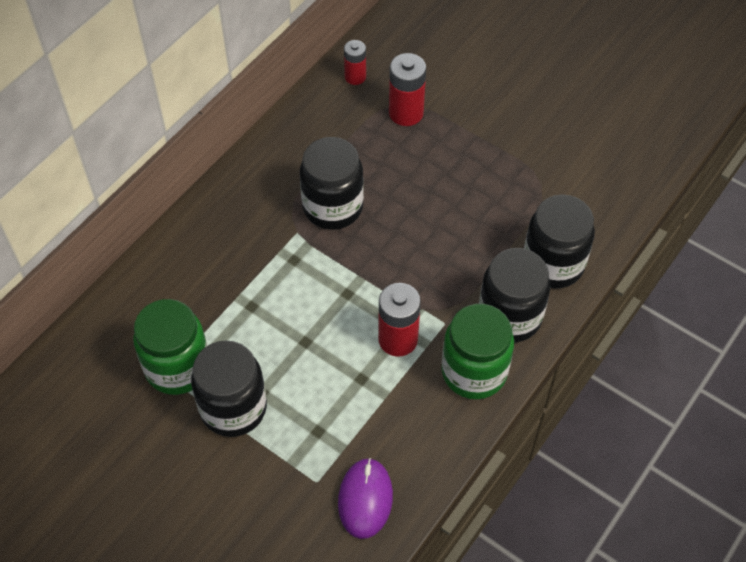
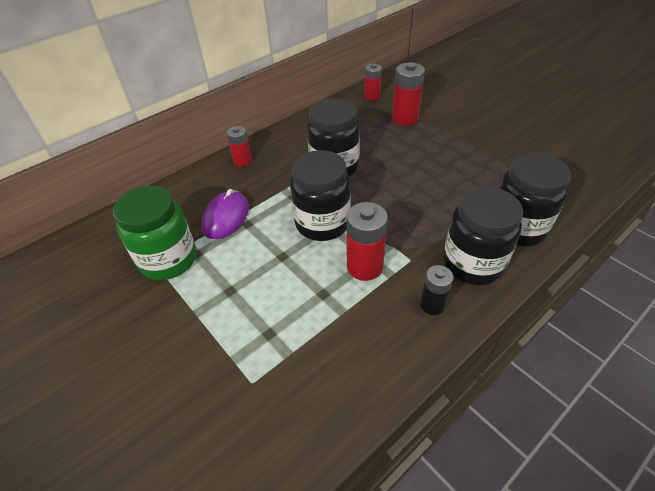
camera: 15 degrees right, 10 degrees down
(214, 215) = (242, 161): none -> red battery
(233, 408) = (200, 299): black jar -> black jar (322, 223)
(365, 499) = (295, 411): purple mouse -> purple mouse (226, 217)
(474, 372) = (432, 305): green jar -> black battery

